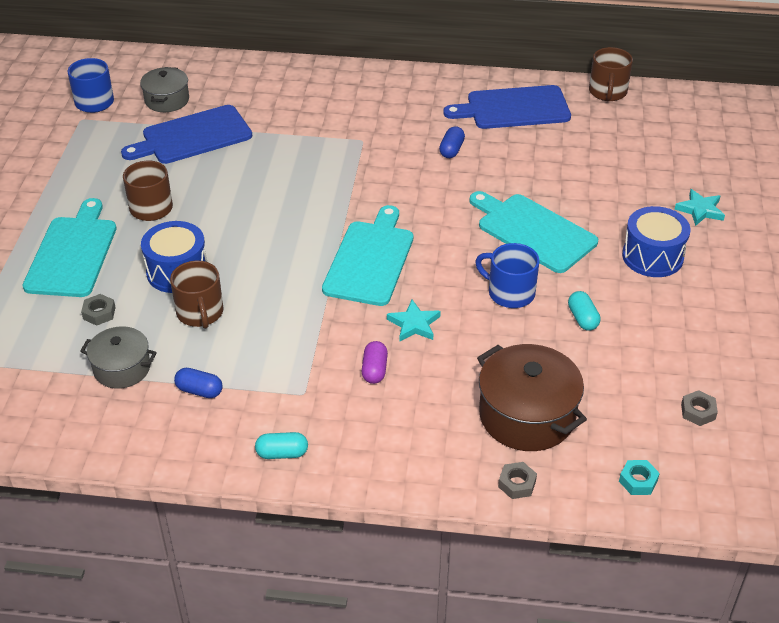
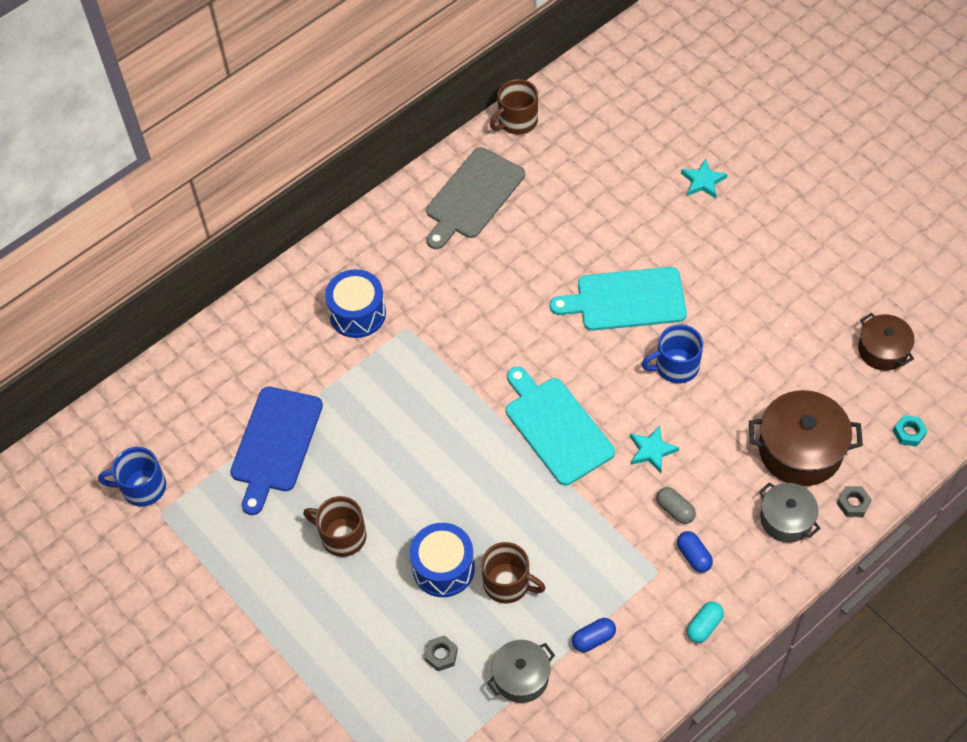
camera: 45 degrees left, 15 degrees up
(72, 253) = (346, 630): turquoise cutting board -> none
(167, 100) = (201, 429): grey pot -> grey pot (786, 519)
(374, 370) = (675, 510): purple capsule -> grey capsule
(451, 150) = (481, 277): blue capsule -> blue capsule (693, 556)
(514, 108) = (473, 196): blue cutting board -> grey cutting board
(582, 318) = (742, 343): turquoise capsule -> none
(607, 92) = (517, 121): brown mug -> brown mug turned 90 degrees clockwise
(652, 256) = (721, 250): blue drum -> blue drum (357, 313)
(698, 412) = (882, 350): grey nut -> brown pot

